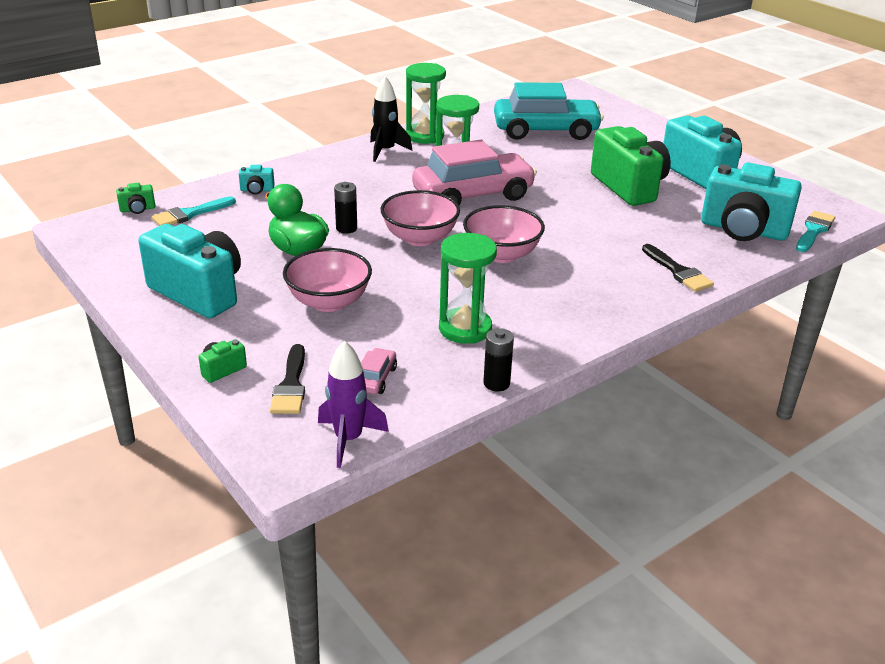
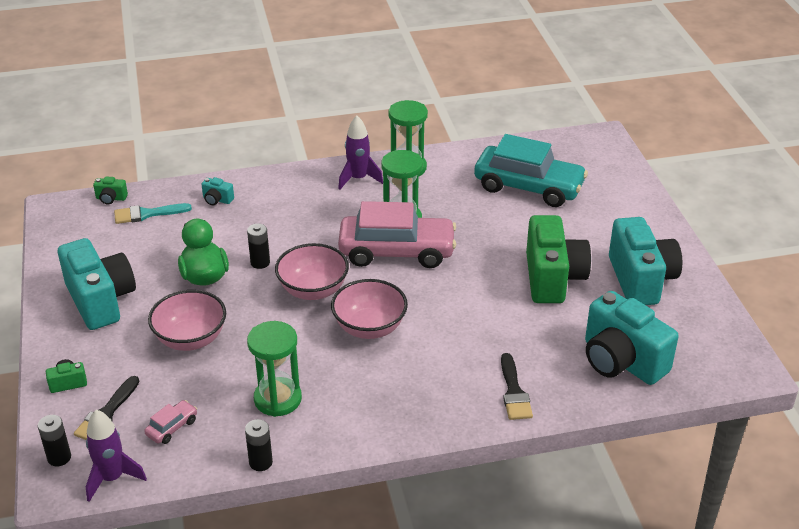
camera: 25 degrees right, 5 degrees up
(269, 438) = (59, 457): none -> black battery
(386, 151) = (358, 179): black rocket -> purple rocket
(814, 230) = (694, 381): turquoise brush -> none

